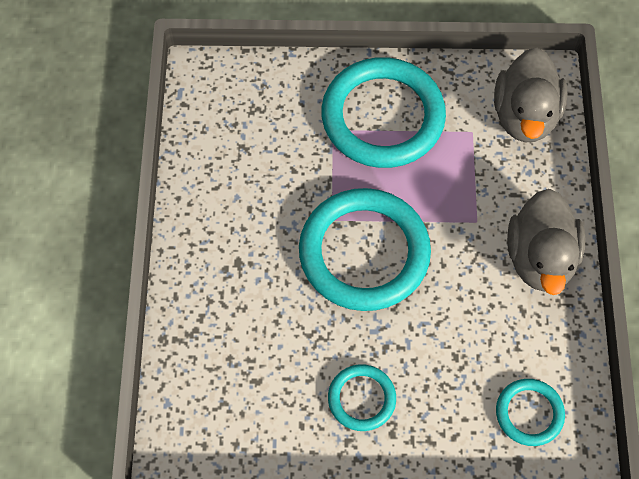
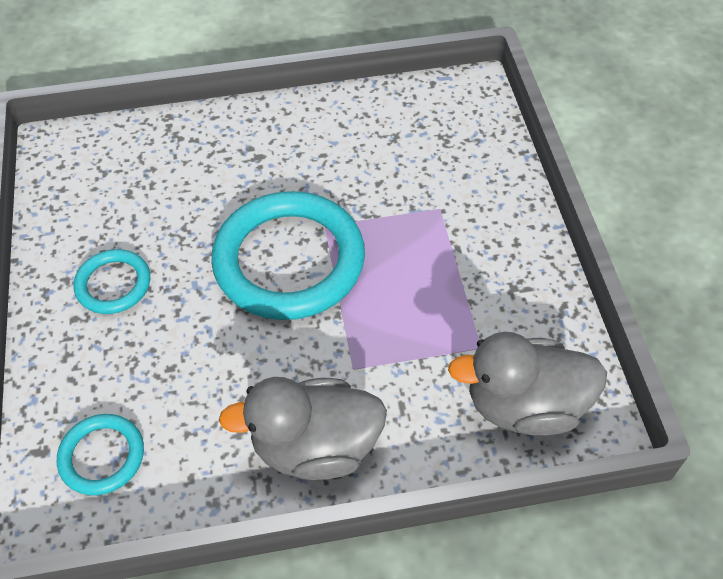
camera: 80 degrees right, 10 degrees down
(382, 117) = (472, 252): turquoise ring -> none

